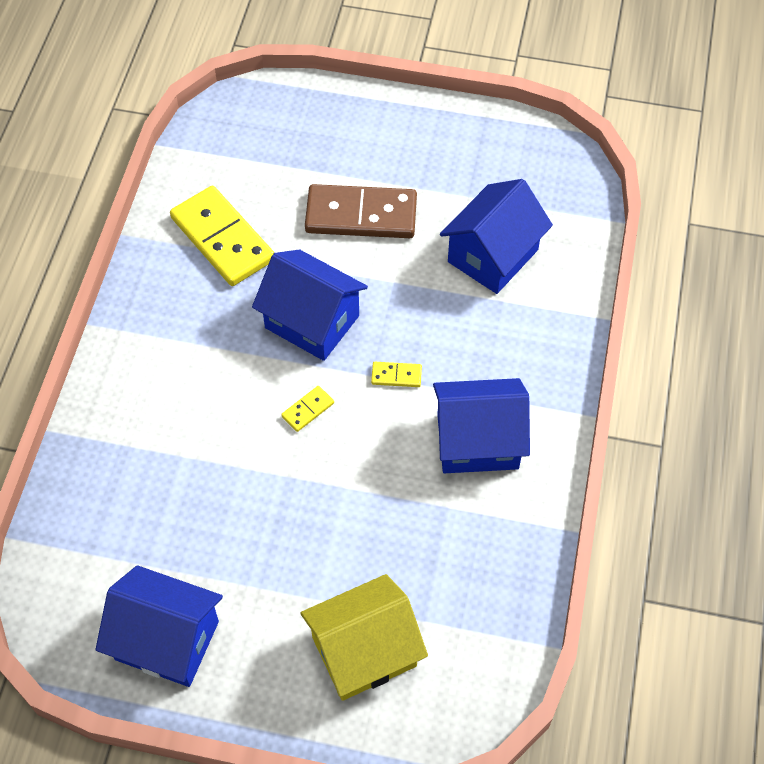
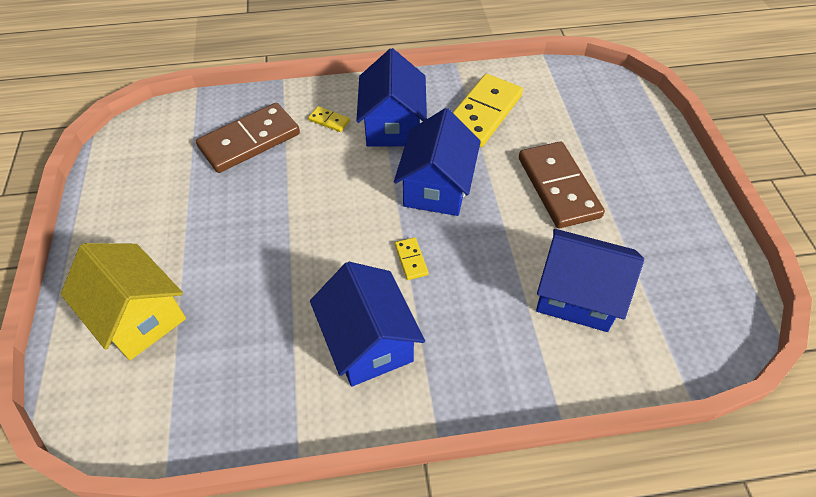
camera: 70 degrees right, 5 degrees down
(145, 492) = (249, 141): none -> brown domino
(167, 640) = (132, 190): blue house -> blue house (392, 126)
(307, 410) = (353, 210): yellow domino -> yellow domino (329, 120)

